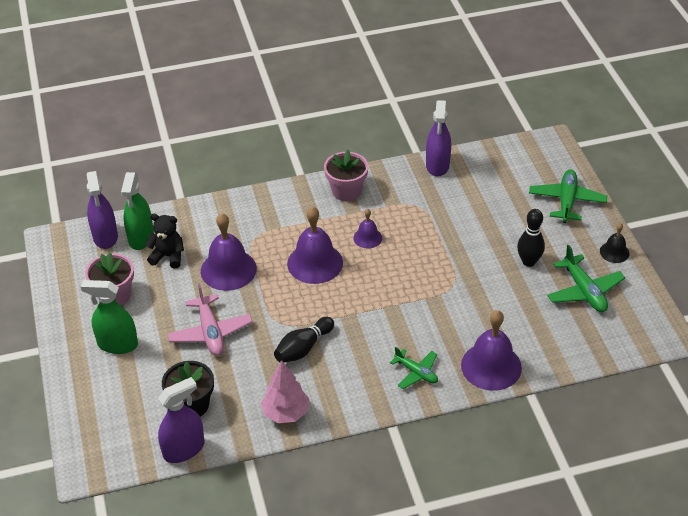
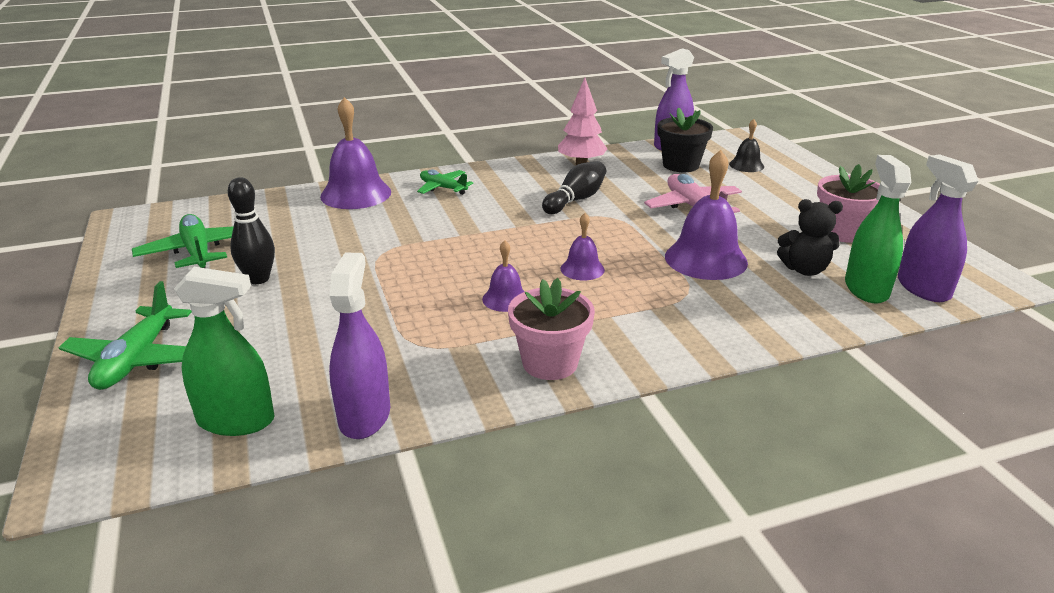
camera: 175 degrees right, 15 degrees down
(117, 344) = (797, 197): green spray bottle -> green spray bottle (236, 420)
(315, 263) = (582, 269): purple bell -> purple bell, size x0.53
(614, 252) = (115, 293): black bell -> black bell (746, 165)

